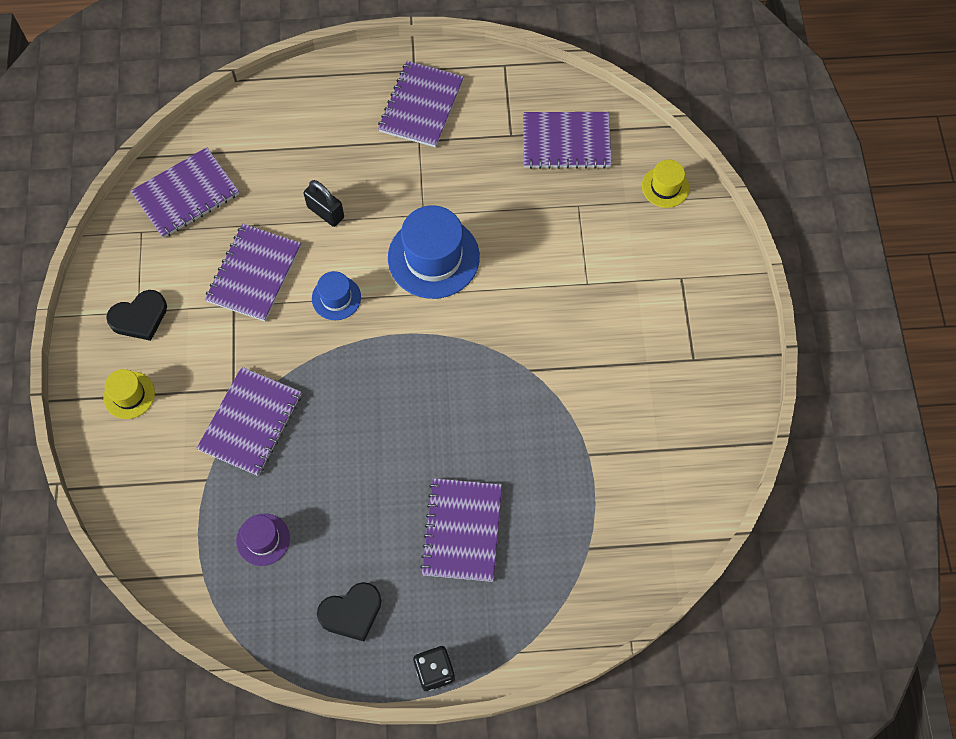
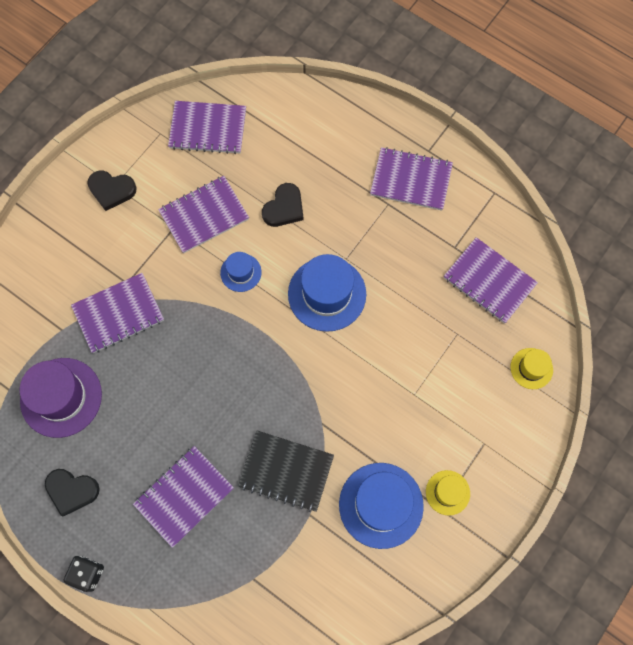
camera: 40 degrees right, 5 degrees up
(129, 395) = (63, 237): yellow hat -> yellow hat (447, 492)
(263, 539) = (61, 397): purple hat -> purple hat, size x1.89
(325, 212) = (284, 208): black padlock -> black heart
(421, 106) = (411, 180): purple notebook -> purple notebook turned 45 degrees clockwise
(534, 435) = (286, 471): none -> black notebook
(642, 396) = (381, 505): none -> blue hat

